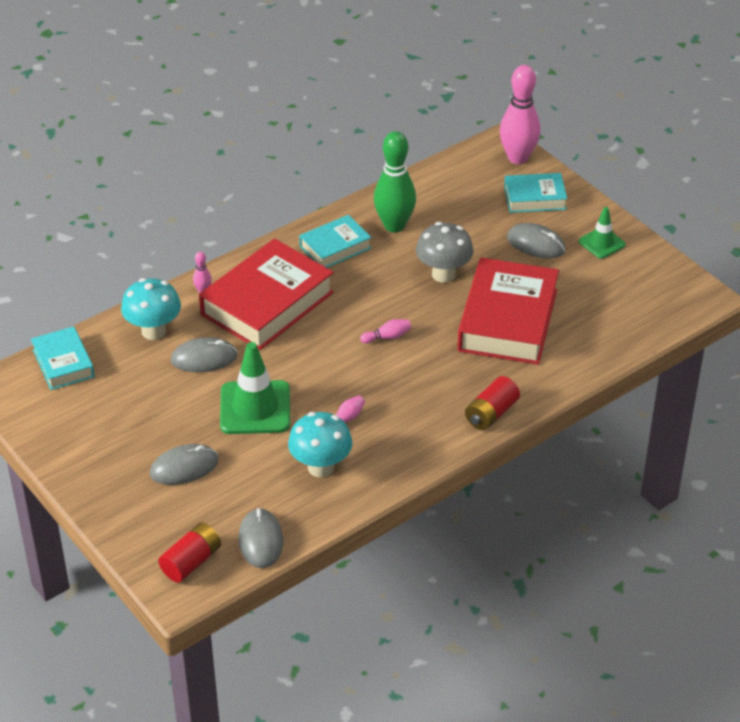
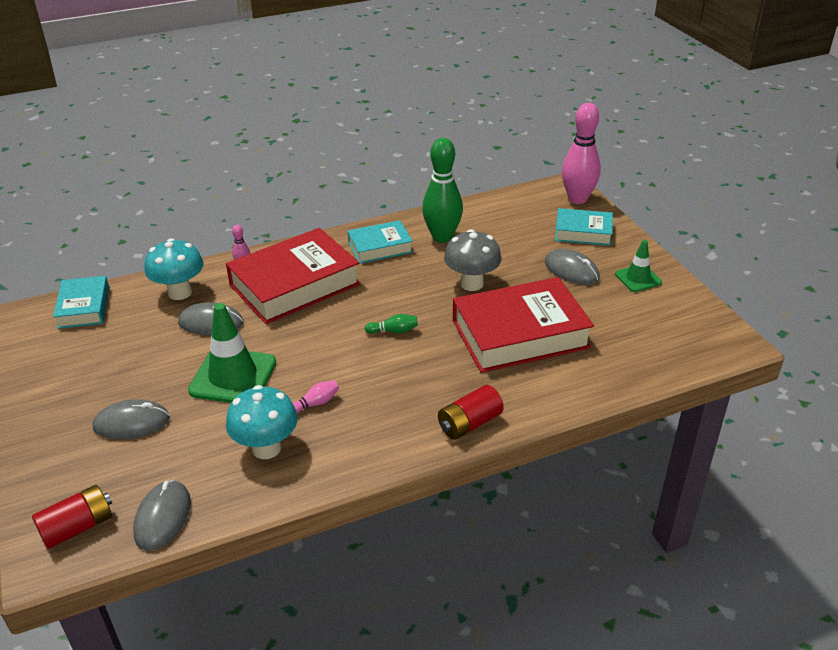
camera: 15 degrees right, 5 degrees down
(387, 337) = (393, 331): pink bowling pin -> green bowling pin
(507, 320) = (520, 334): red book -> red book turned 45 degrees clockwise

